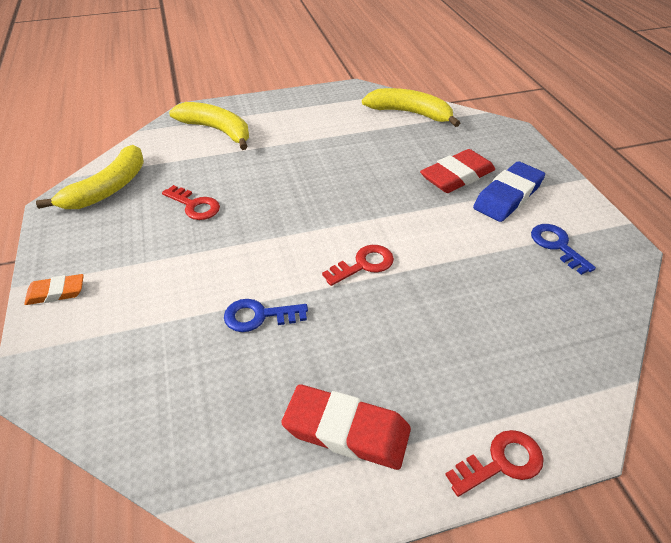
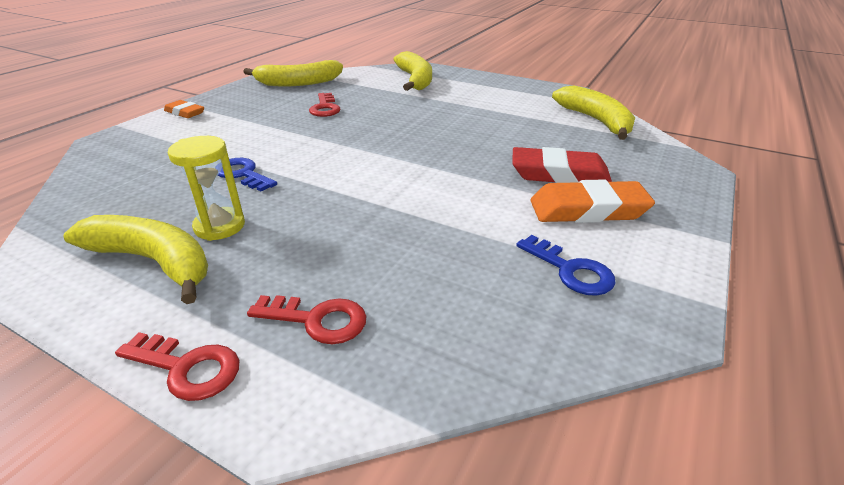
camera: 45 degrees right, 10 degrees down
(334, 369) = (220, 226): none -> yellow hourglass
(346, 431) = (154, 262): red eraser -> yellow banana
(363, 265) = (361, 186): red key -> red key (317, 320)
(507, 196) = (588, 209): blue eraser -> orange eraser
(557, 246) = (570, 270): blue key -> blue key turned 120 degrees clockwise

